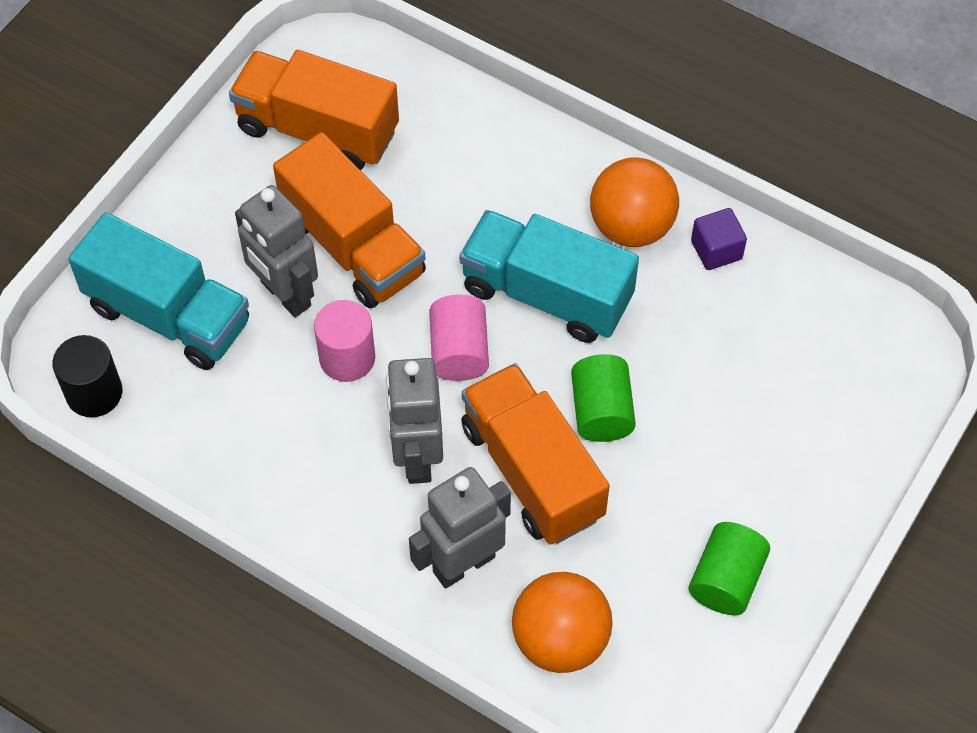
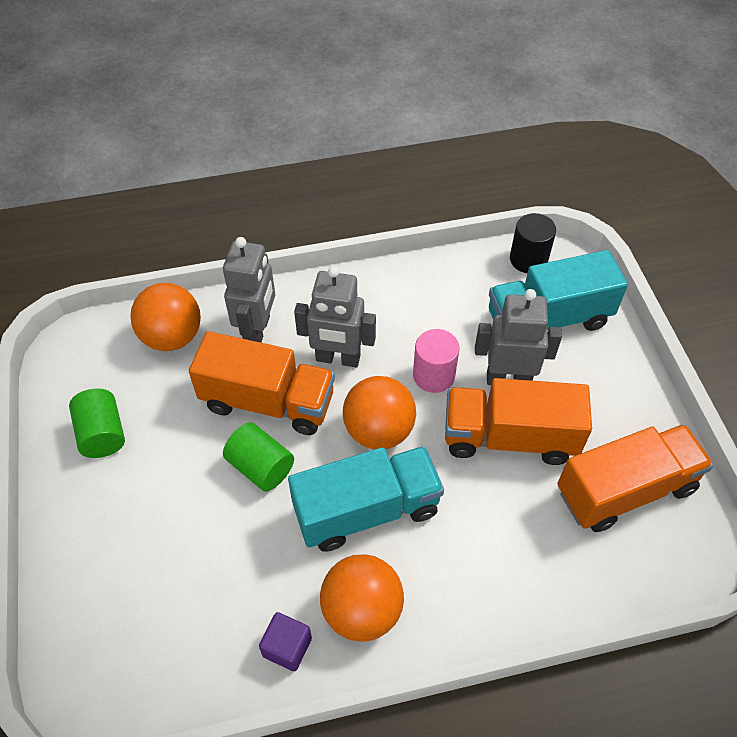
camera: 135 degrees right, 5 degrees down
(417, 457) = (338, 359): grey robot -> grey robot turned 150 degrees clockwise
(459, 351) = (379, 430): pink cylinder -> orange ball

